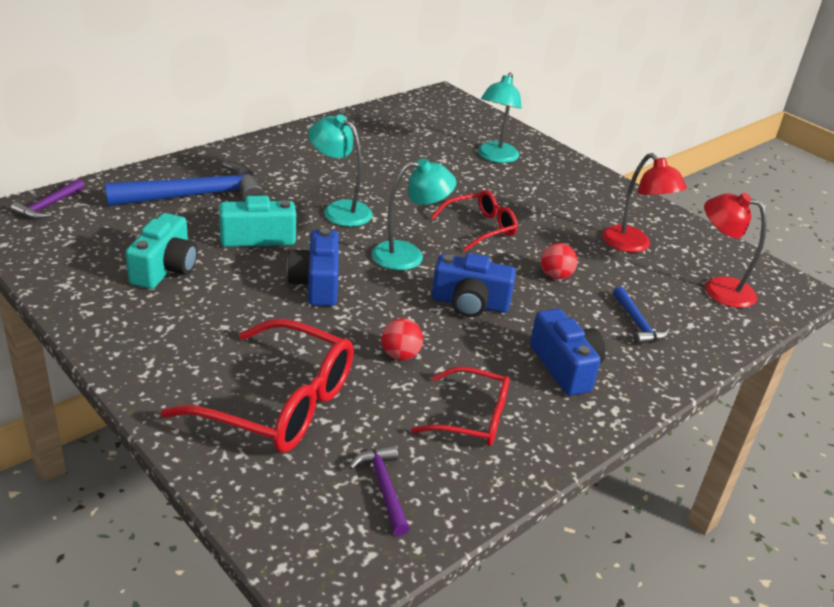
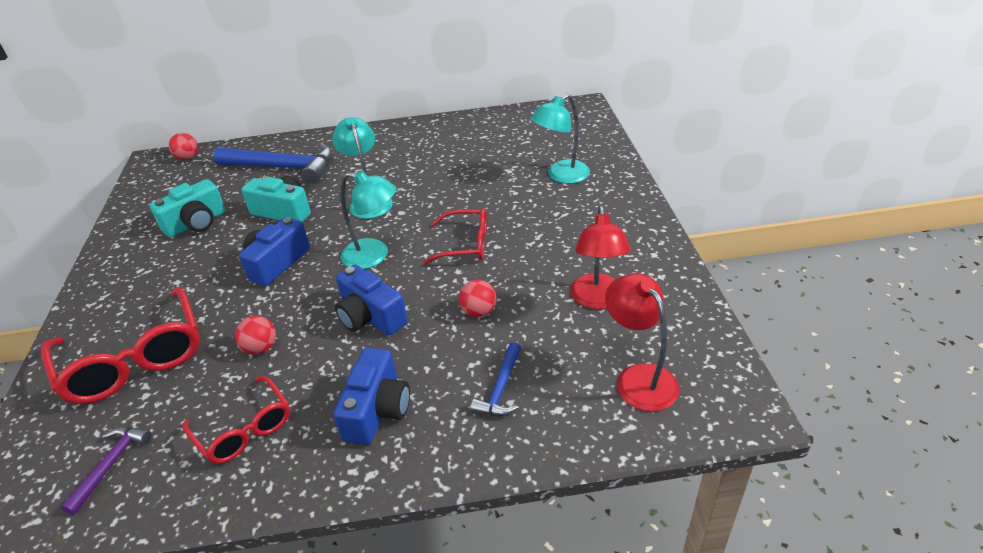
camera: 40 degrees right, 5 degrees up
(49, 206) = (188, 158): purple hammer -> red ball

